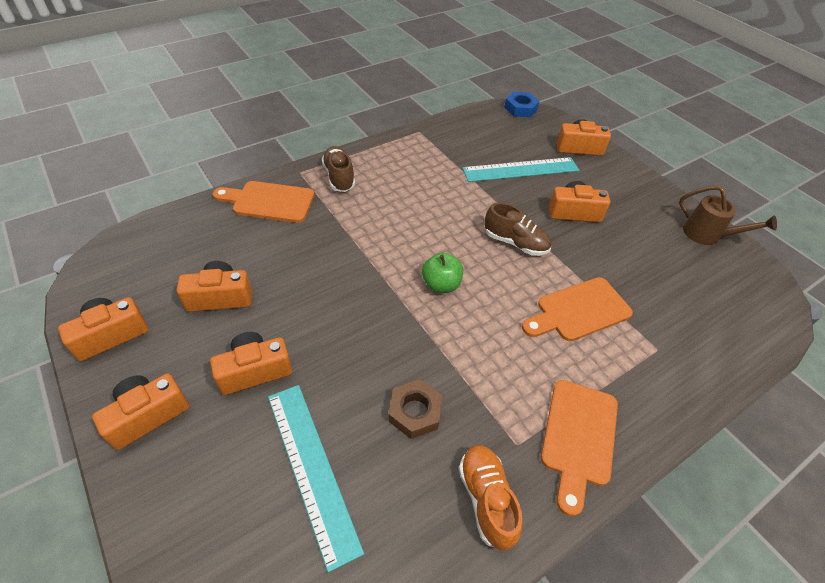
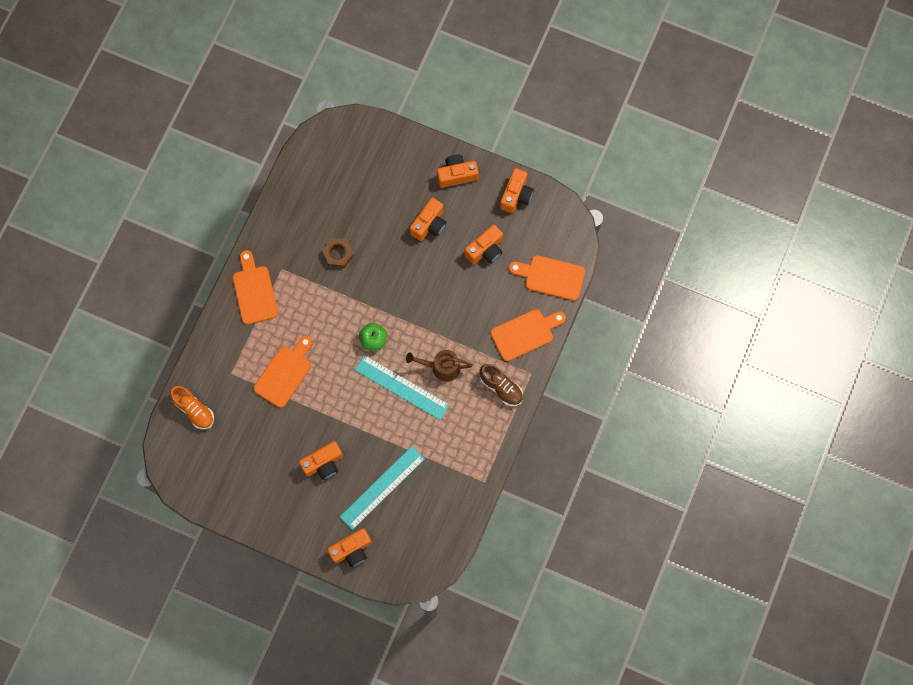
camera: 150 degrees right, 25 degrees up
(147, 415) = (457, 175): orange camera -> orange camera turned 120 degrees counterclockwise
(185, 231) = (551, 277): none -> orange cutting board
(311, 469) = (365, 200): turquoise ruler -> turquoise ruler (402, 387)
(486, 499) = (283, 236): orange shoe -> orange shoe (194, 410)
(515, 243) = (348, 405): brown shoe -> none
(520, 108) = (424, 577): blue nut -> none
(708, 235) = (224, 502): brown watering can -> brown watering can (441, 367)

